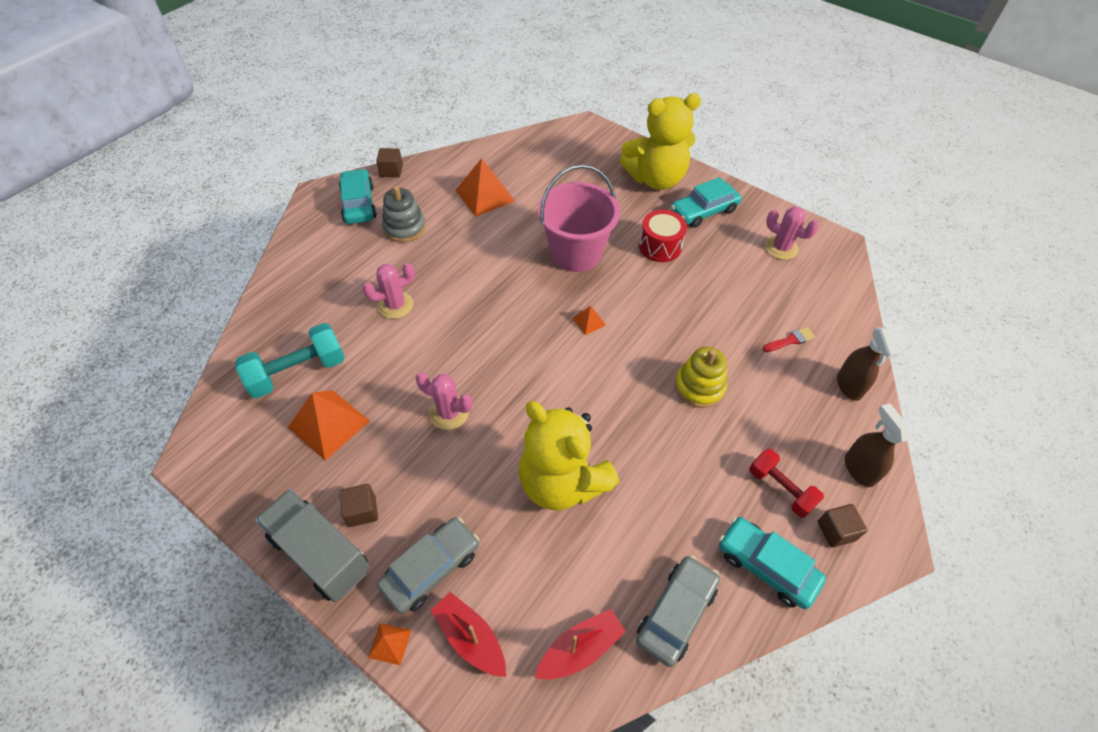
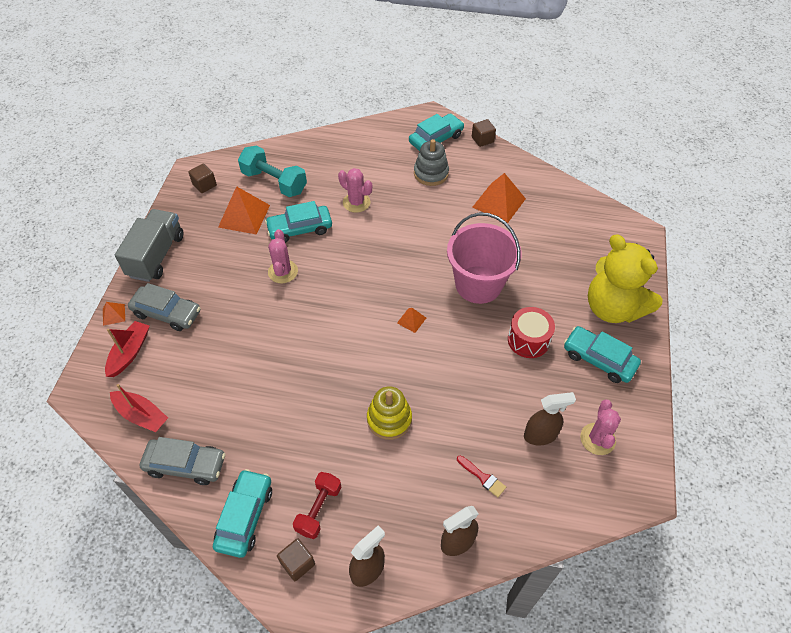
camera: 65 degrees right, 0 degrees up
(362, 511) = (191, 261): brown cube -> brown cube (204, 185)
(395, 372) = (300, 229): none -> turquoise car
(562, 482) = (258, 358): yellow teddy bear -> none
(763, 282) = (540, 435): none -> brown spray bottle

